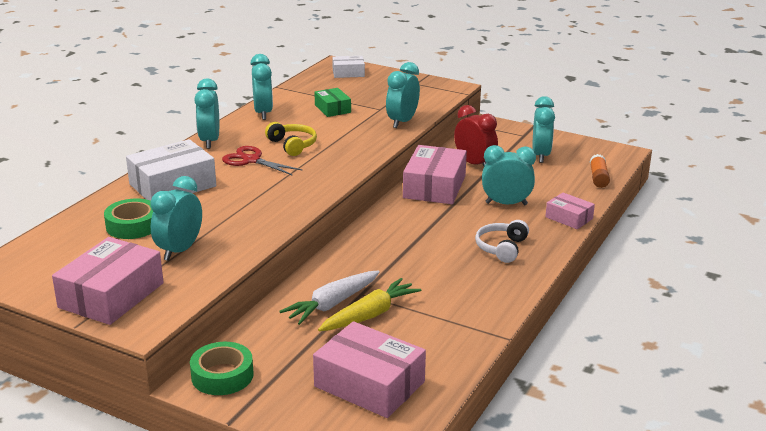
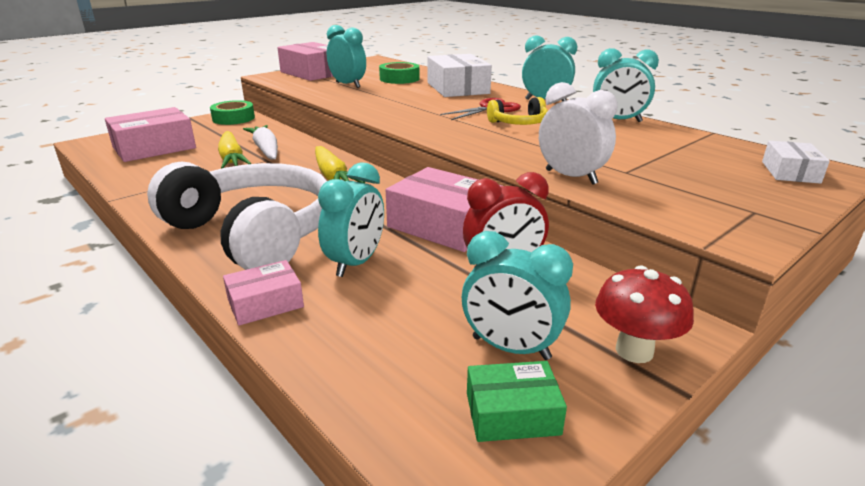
camera: 110 degrees right, 0 degrees up
(332, 109) = (629, 148): green box -> green box (512, 413)
(379, 247) = (333, 176): none -> yellow carrot
(402, 122) = (571, 177): turquoise clock -> white clock
(501, 248) = (254, 233): white headphones -> white headphones, size x2.31
(517, 133) = (634, 351): none -> red mushroom
(598, 178) = (370, 392): orange glue stick -> none

